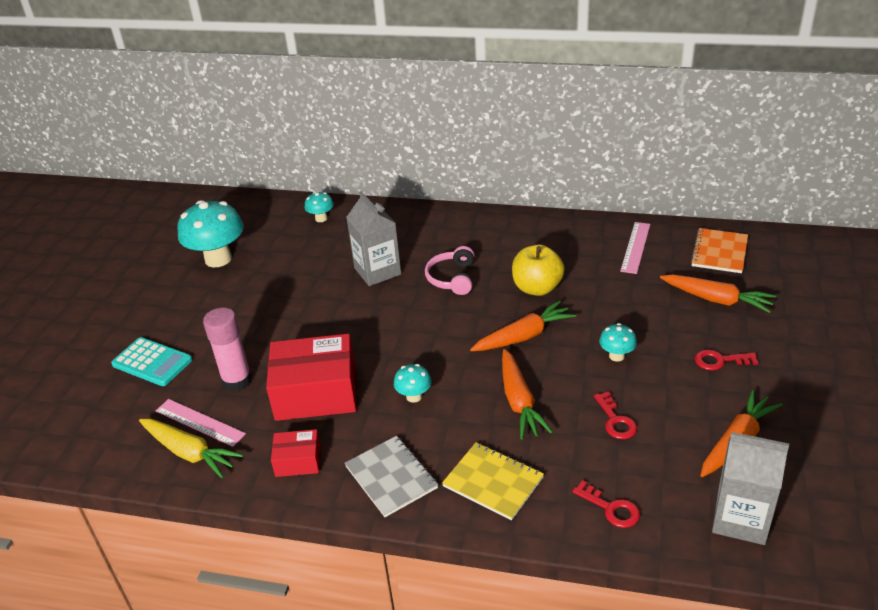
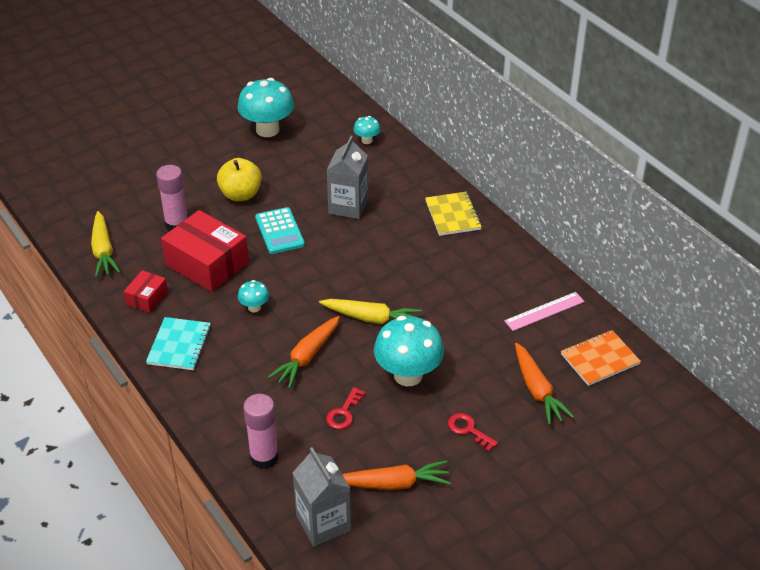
camera: 40 degrees right, 5 degrees up
(152, 362) = (149, 179): turquoise calculator -> turquoise calculator (279, 231)
(199, 422) = (128, 236): pink ruler -> none
(298, 461) = (147, 298): red box -> red box turned 75 degrees clockwise
(391, 477) = (179, 345): grey notebook -> turquoise notebook
(452, 278) = (387, 245): pink headphones -> none
(493, 482) = (225, 391): yellow notebook -> yellow notebook (452, 215)
(523, 336) = (371, 318): orange carrot -> yellow carrot
(537, 288) = (430, 292): yellow apple -> yellow apple (241, 194)
(611, 508) = (264, 457): red key -> pink glue stick
(616, 356) = (408, 375): turquoise mushroom -> turquoise mushroom, size x2.09

